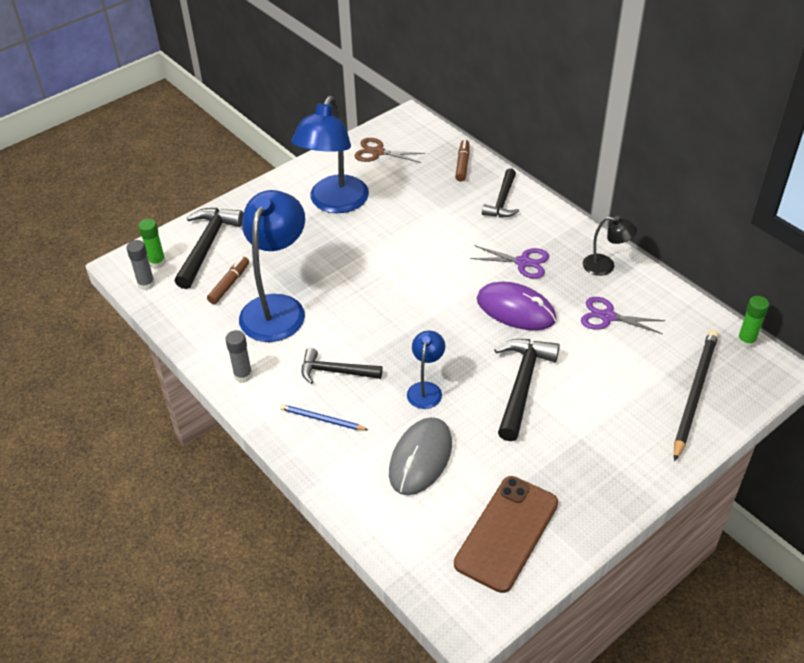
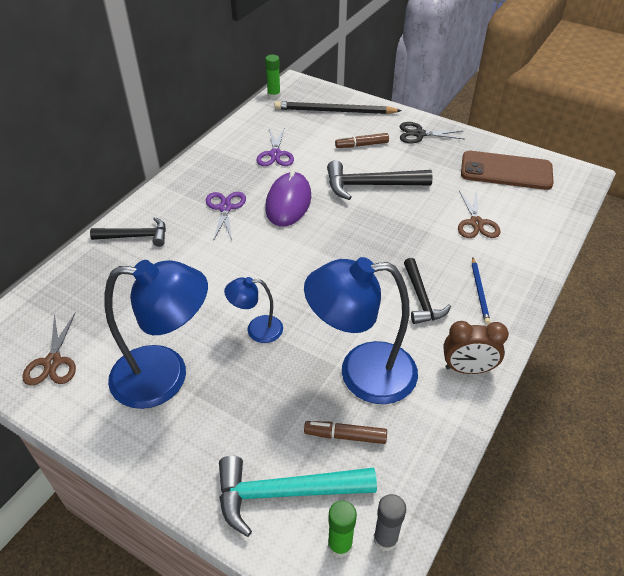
camera: 110 degrees left, 0 degrees up
(207, 246) = (285, 493): black hammer -> turquoise hammer
(243, 375) = (467, 369): grey glue stick -> brown clock
(420, 458) = (476, 223): grey mouse -> brown scissors
(426, 389) = (406, 235): blue lamp -> blue lamp (257, 329)
(462, 165) = (74, 278): brown marker -> brown marker (362, 145)
(605, 266) = (215, 162): black lamp -> none
(618, 468) = (419, 134): none -> black scissors

